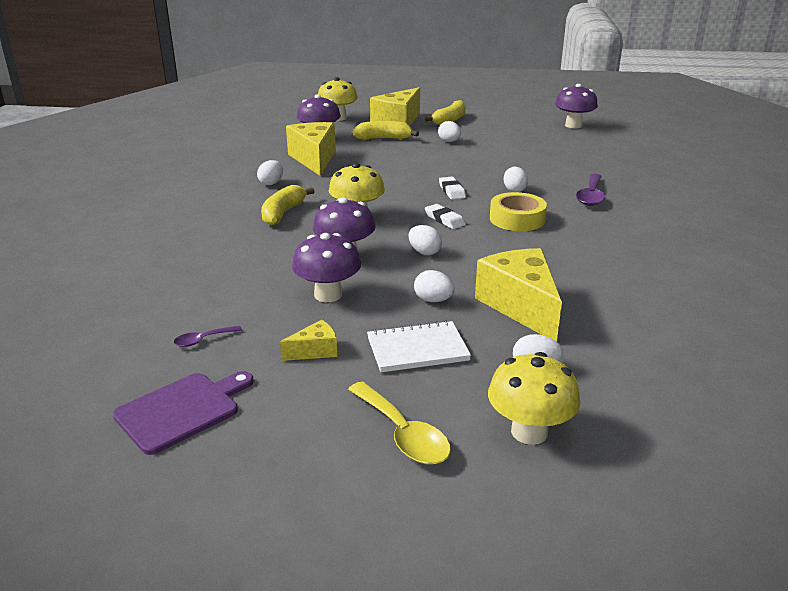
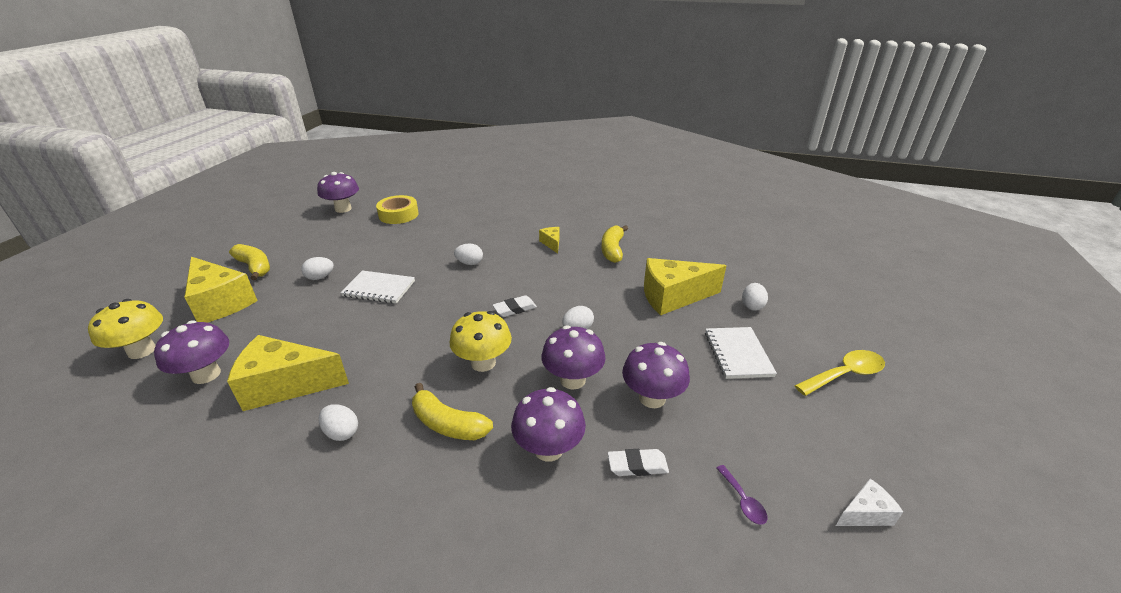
camera: 80 degrees left, 5 degrees up
(182, 410) = (864, 513): purple cutting board -> white cheese
(260, 252) = (548, 449): none -> purple mushroom
(315, 351) = (749, 413): yellow cheese -> yellow cheese (551, 243)
(384, 138) = (266, 320): yellow banana -> yellow banana (612, 250)
(433, 300) = (663, 336): white egg -> none
(445, 163) = (379, 289): none -> white notebook
(452, 191) = (452, 295): white eraser -> white eraser (637, 465)
(517, 219) = (528, 272): yellow tape -> yellow tape (398, 215)
(529, 432) = (822, 321): yellow mushroom -> none
(591, 196) = (500, 233): purple spoon -> none

